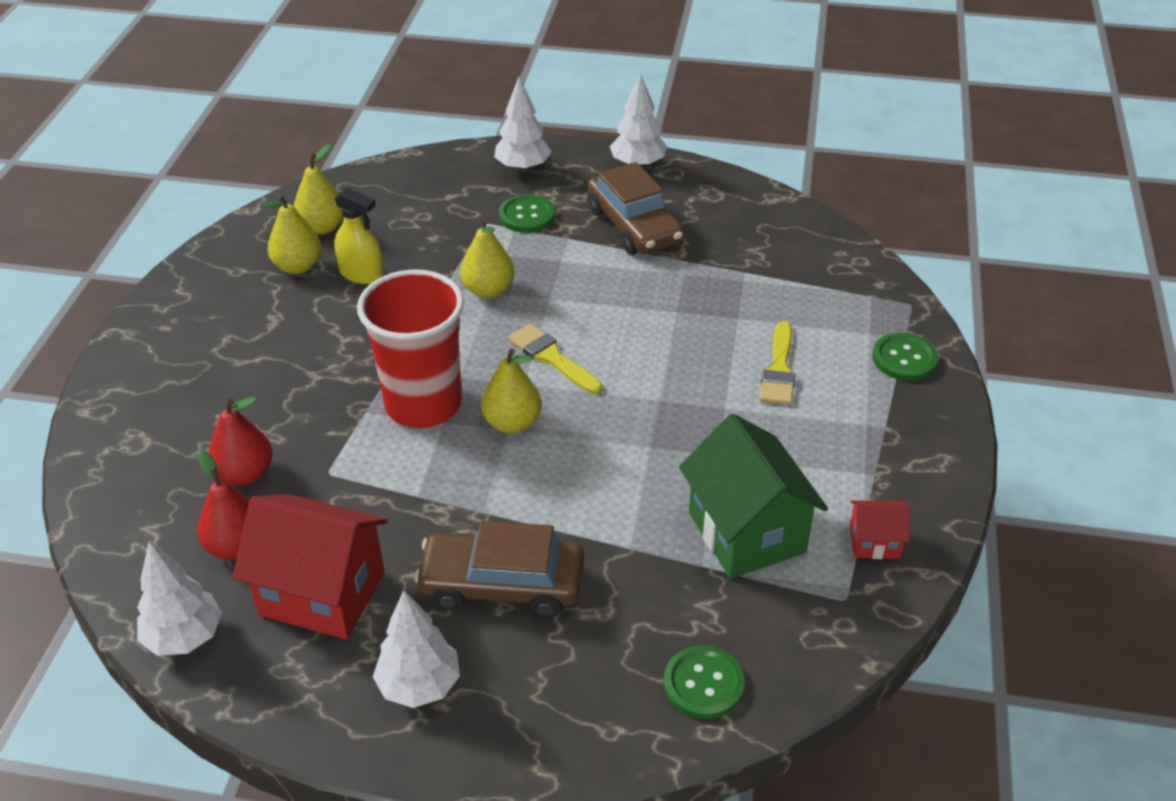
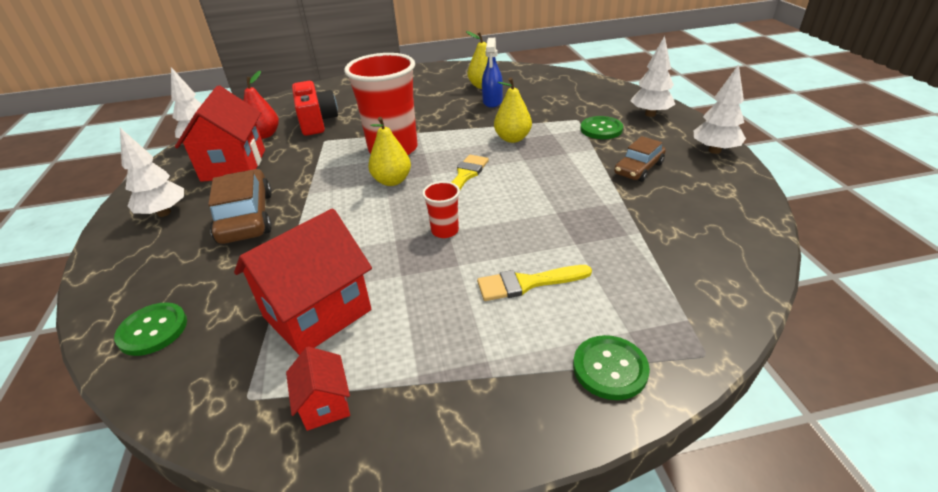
camera: 70 degrees right, 5 degrees down
(245, 474) = (316, 121): red pear -> red camera
(322, 227) = (522, 82): yellow pear -> none
(361, 274) = (492, 101): yellow spray bottle -> blue spray bottle
(634, 226) = (638, 168): brown car -> brown car, size x0.63
(657, 403) = (445, 231): none -> red cup
(746, 532) = (317, 314): green house -> red house

